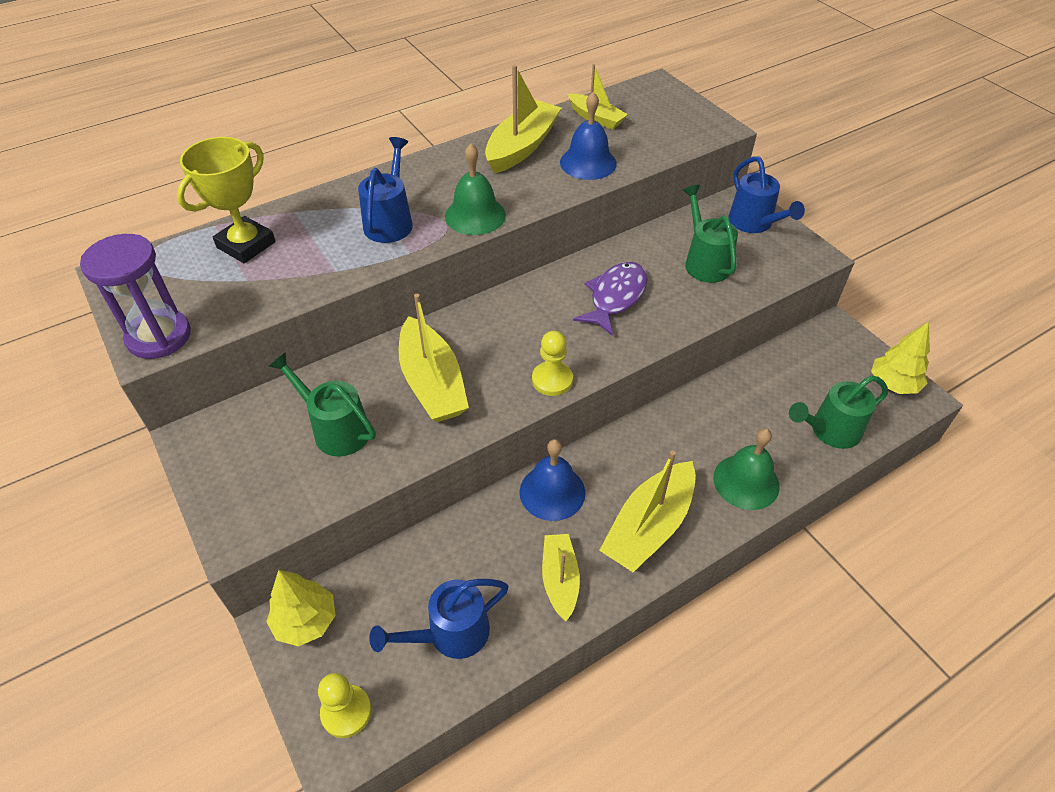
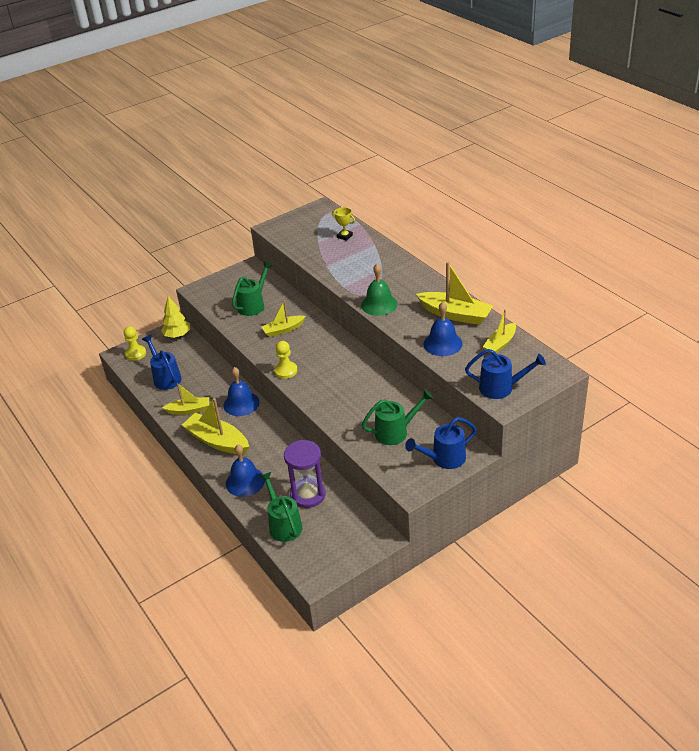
camera: 90 degrees right, 10 degrees down
(159, 336) = (278, 228): purple hourglass -> purple hourglass (308, 495)
(246, 245) = (344, 236): yellow trophy -> yellow trophy, size x0.53
(390, 221) = (370, 276): blue watering can -> blue watering can (501, 388)
(432, 383) = (283, 330): yellow boat -> yellow boat, size x0.62
(615, 297) = (355, 392): purple fish -> none
(746, 481) = (245, 482): green bell -> blue bell
(893, 384) = (326, 564): yellow tree -> none

